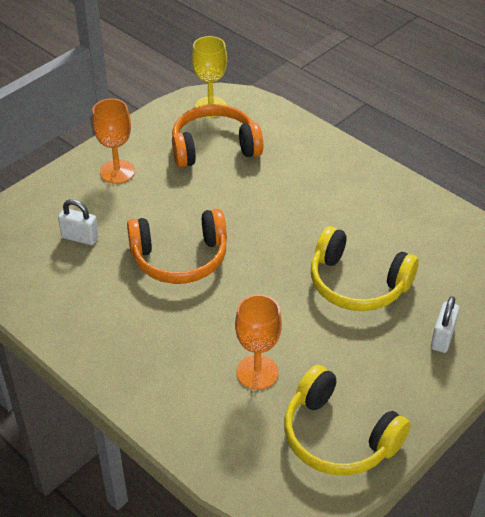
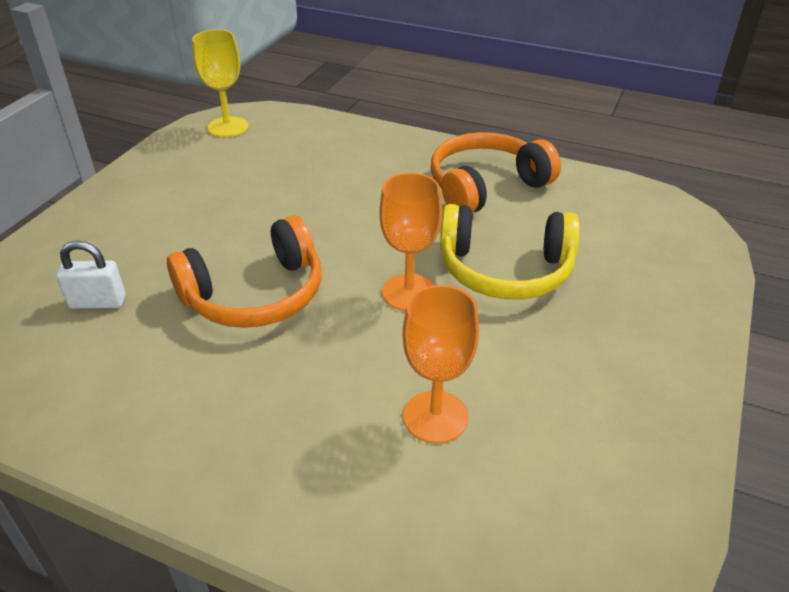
camera: 20 degrees left, 5 degrees down
(117, 171) = (129, 214): orange goblet -> orange goblet (409, 292)
(214, 147) = (250, 164): orange headphones -> orange headphones (485, 186)
(338, 437) = (601, 477): yellow headphones -> none
(442, 338) = (647, 306): white padlock -> none

